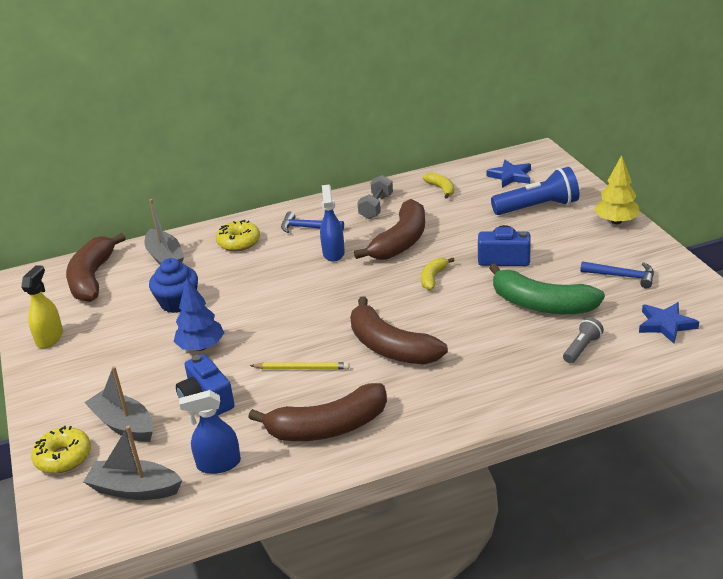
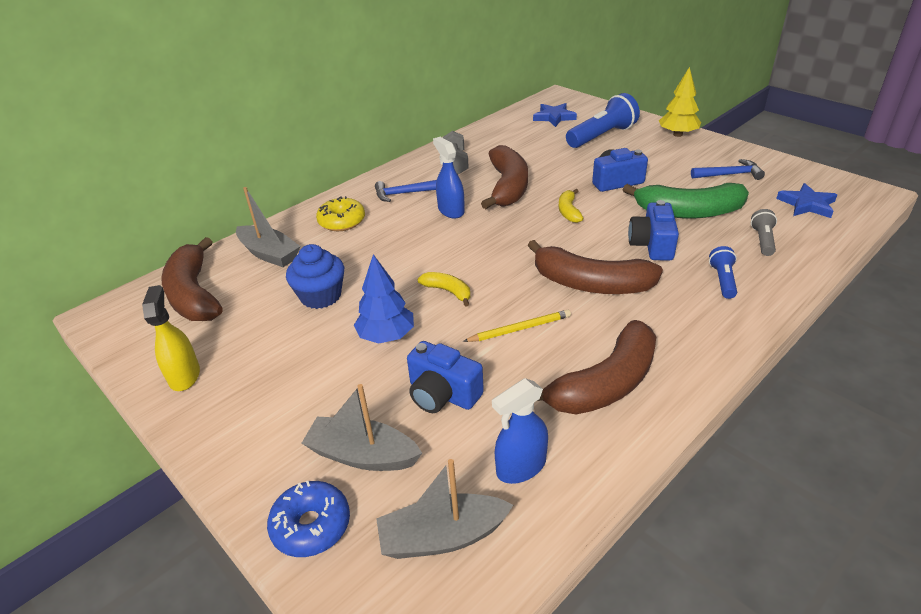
camera: 25 degrees left, 5 degrees up
(63, 457) = (311, 526): yellow donut -> blue donut
(441, 189) = (503, 137): yellow banana -> yellow banana (448, 291)
(476, 327) = (652, 245): none -> blue camera
(505, 374) = (722, 280): none -> blue flashlight

